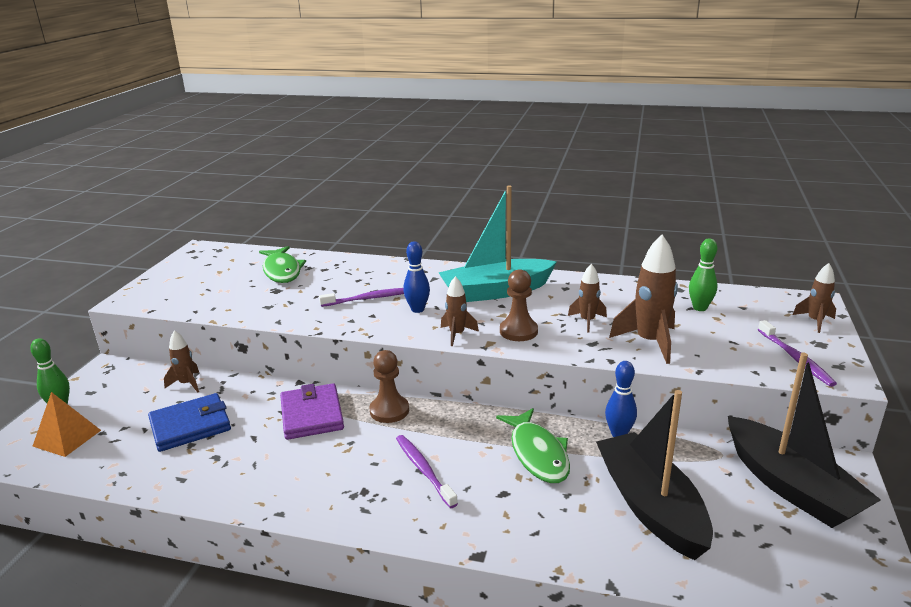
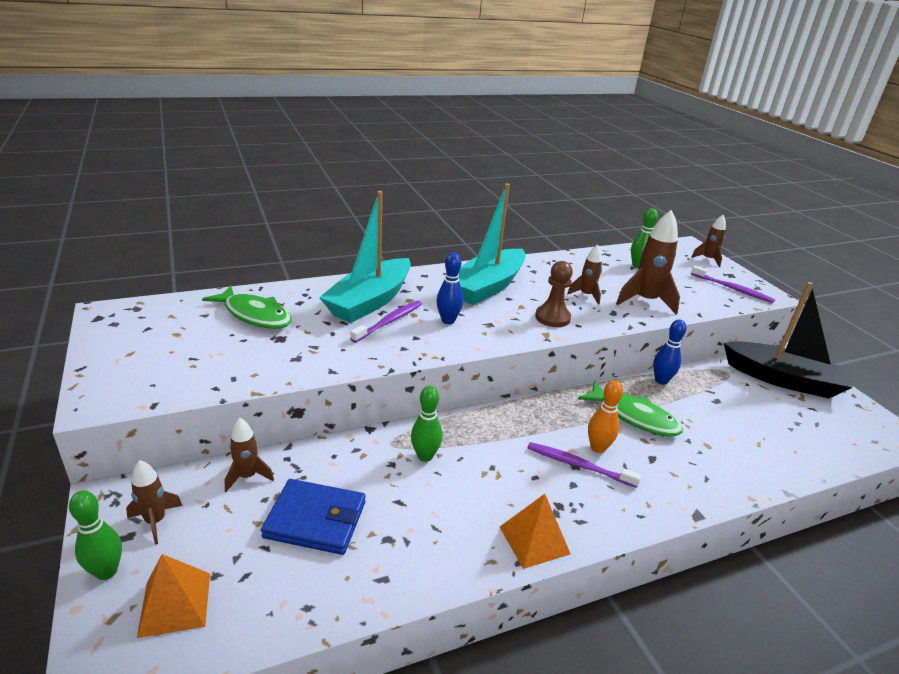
camera: 40 degrees left, 5 degrees up
(190, 425) = (315, 519): blue wallet -> blue wallet turned 75 degrees clockwise
(309, 505) = (534, 540): none -> orange pyramid
(311, 415) = (425, 456): purple wallet -> green bowling pin
(376, 280) = (370, 301): none -> turquoise boat
(389, 410) = (486, 425): brown pawn -> none
(457, 334) = (512, 334): brown rocket -> brown rocket (155, 521)
(462, 464) = (598, 448): none -> orange bowling pin
(650, 506) = (739, 426): black boat -> none

